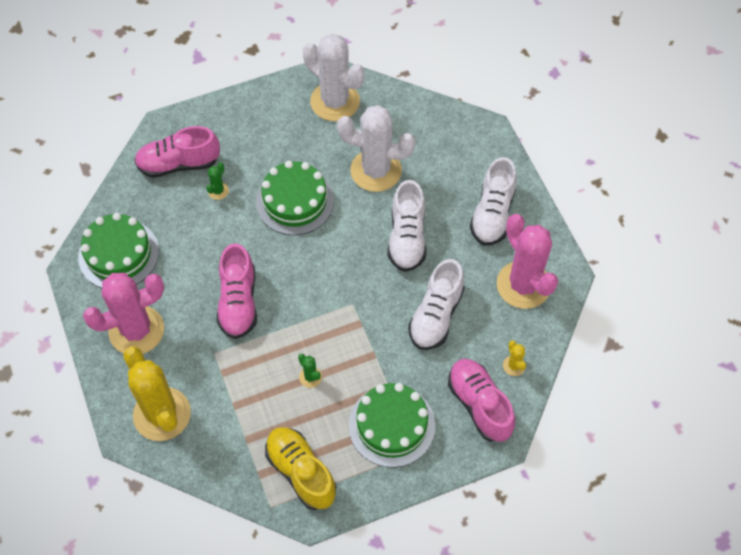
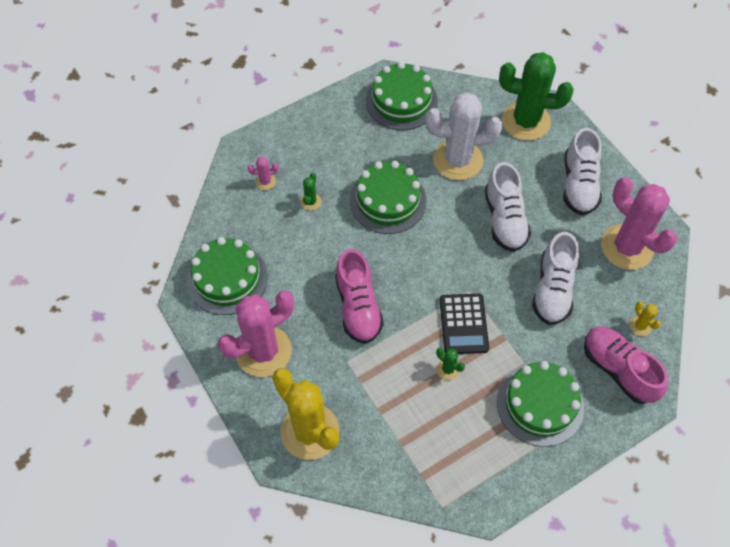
camera: 10 degrees left, 0 degrees up
(178, 164) = (265, 181): pink shoe -> pink cactus
(301, 472) = (463, 466): yellow shoe -> none
(335, 101) = (401, 101): white cactus -> green cake
(337, 335) = (463, 324): none -> black calculator
(456, 141) = (526, 121): none -> green cactus

